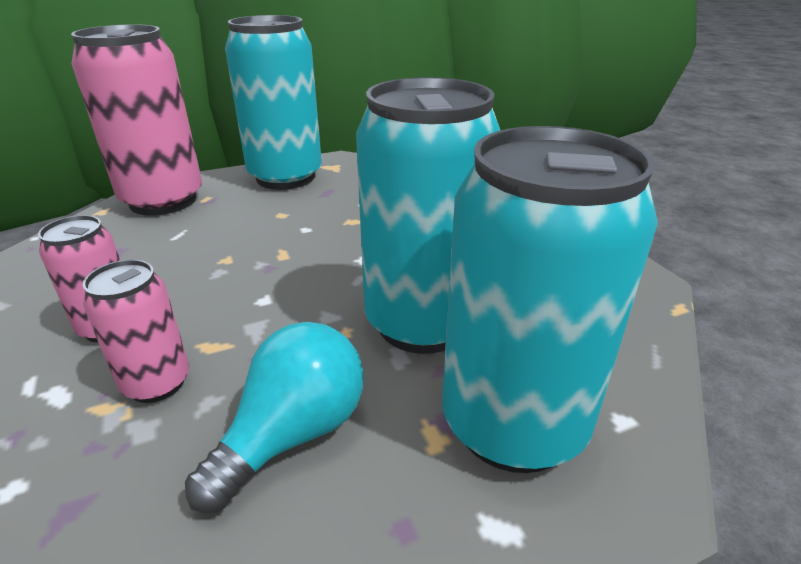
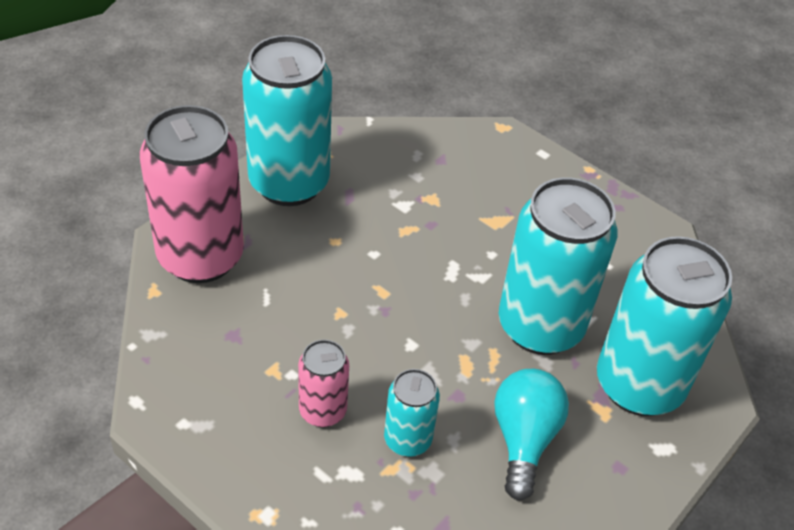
camera: 30 degrees left, 15 degrees up
(157, 383) = (407, 440): pink can -> turquoise can

